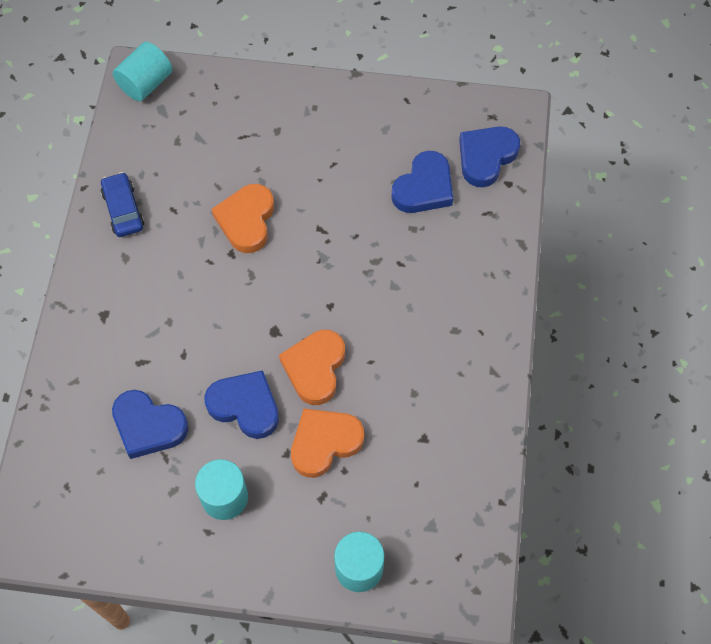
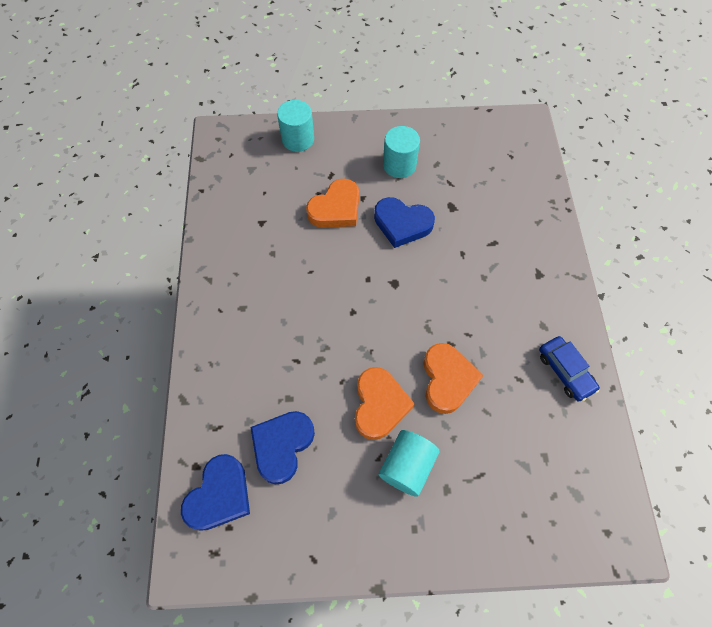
camera: 170 degrees right, 0 degrees up
(145, 83) = (608, 527): turquoise cylinder -> turquoise cylinder (407, 466)
(148, 426) = (469, 200): blue heart -> none
(315, 368) = (354, 259): orange heart -> orange heart (379, 405)

